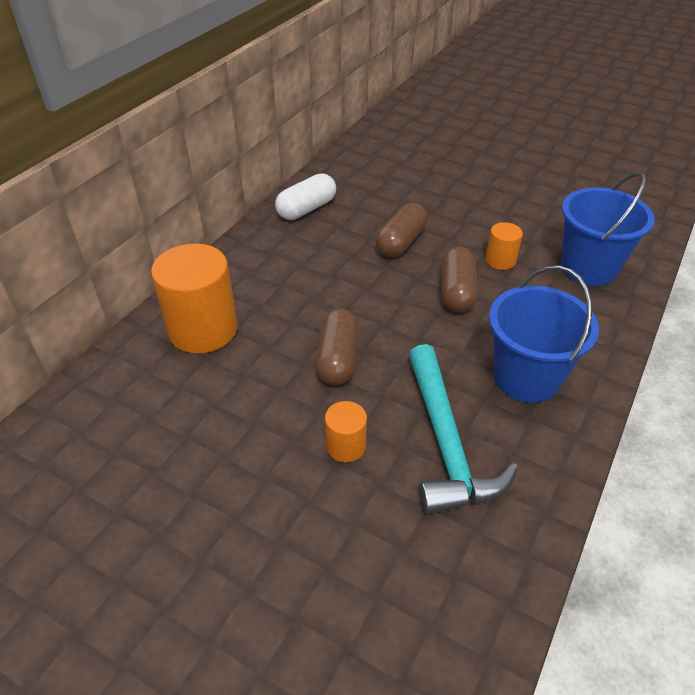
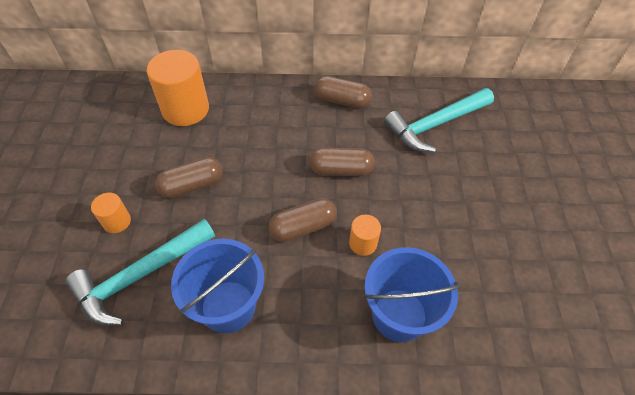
camera: 60 degrees right, 10 degrees up
(306, 209) = (342, 101): white capsule -> brown capsule
(389, 169) = (435, 125): none -> turquoise hammer

